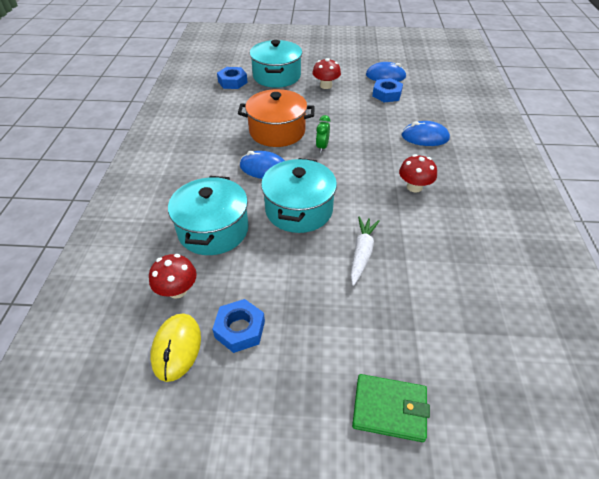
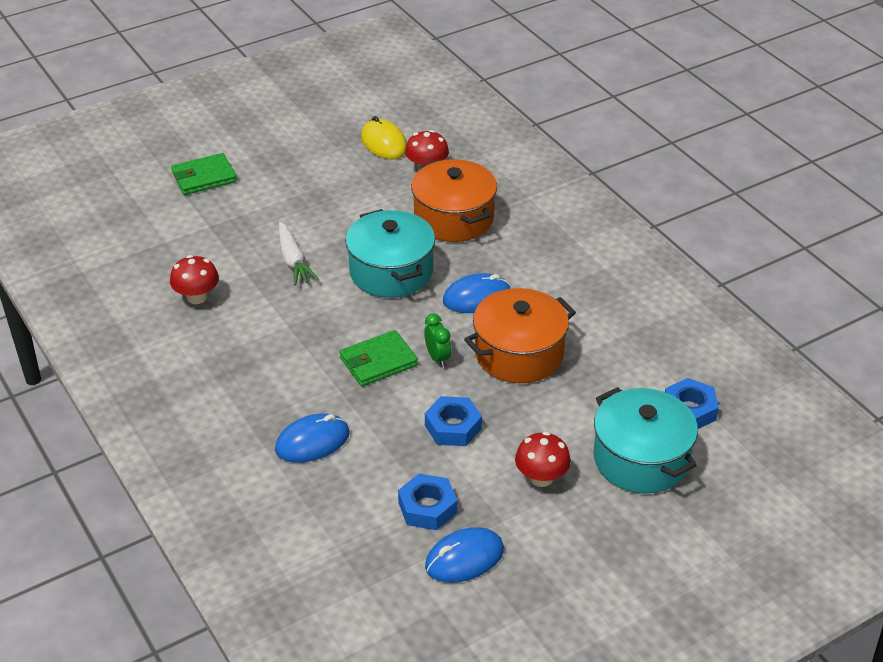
camera: 145 degrees right, 5 degrees down
(213, 230) = (454, 218): turquoise pot -> orange pot
(240, 329) = (349, 170): blue nut -> blue nut (453, 427)
(357, 159) = (378, 361): none -> green wallet
(414, 187) = (283, 355): red mushroom -> red mushroom (197, 297)

